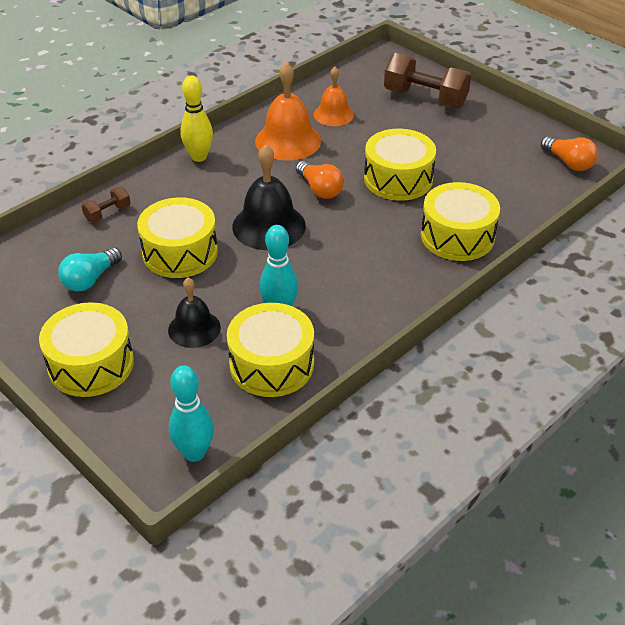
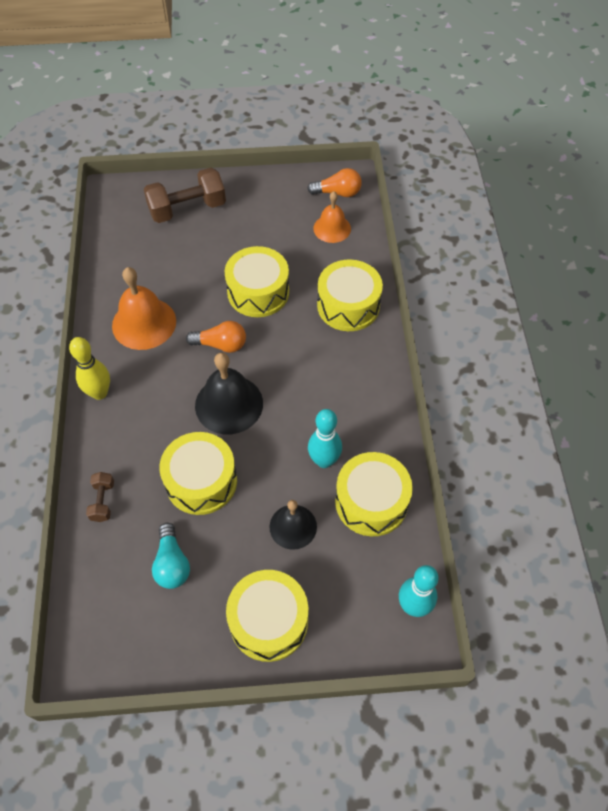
camera: 50 degrees left, 15 degrees up
(333, 114) = (144, 273): orange bell -> orange bell (332, 228)

